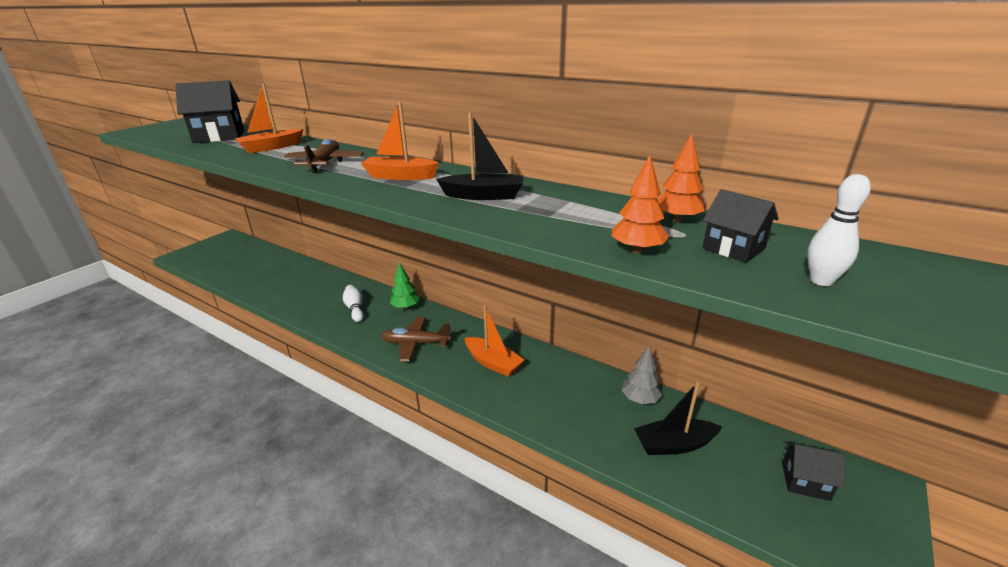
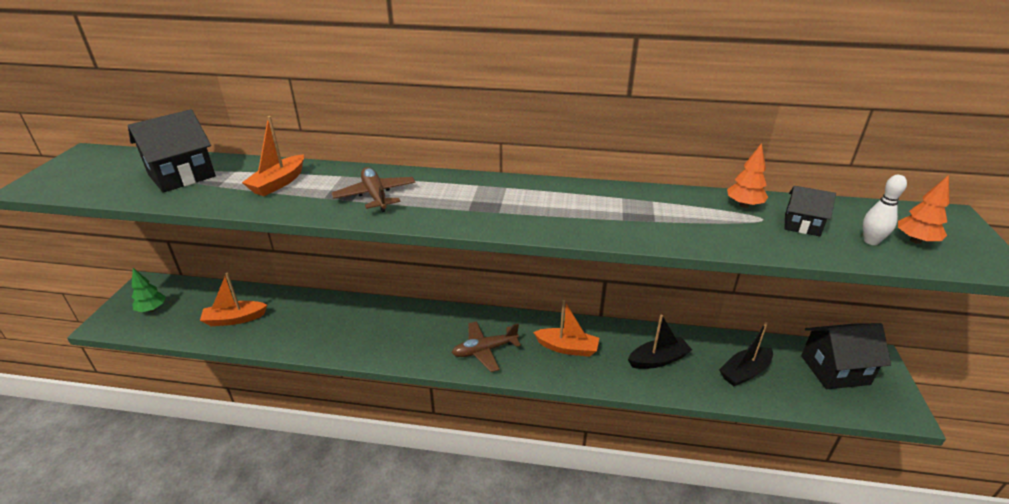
camera: 25 degrees left, 5 degrees up
(355, 309) = (392, 332): white bowling pin -> none
(400, 176) = (476, 199): orange boat -> orange boat (235, 319)
(405, 307) = (442, 316): green tree -> green tree (152, 309)
(484, 196) = (579, 209): black boat -> black boat (658, 360)
(637, 250) = (748, 242): orange tree -> orange tree (915, 240)
(640, 399) = (699, 344): grey tree -> none
(805, 481) = (835, 370): black house -> black house, size x1.74

